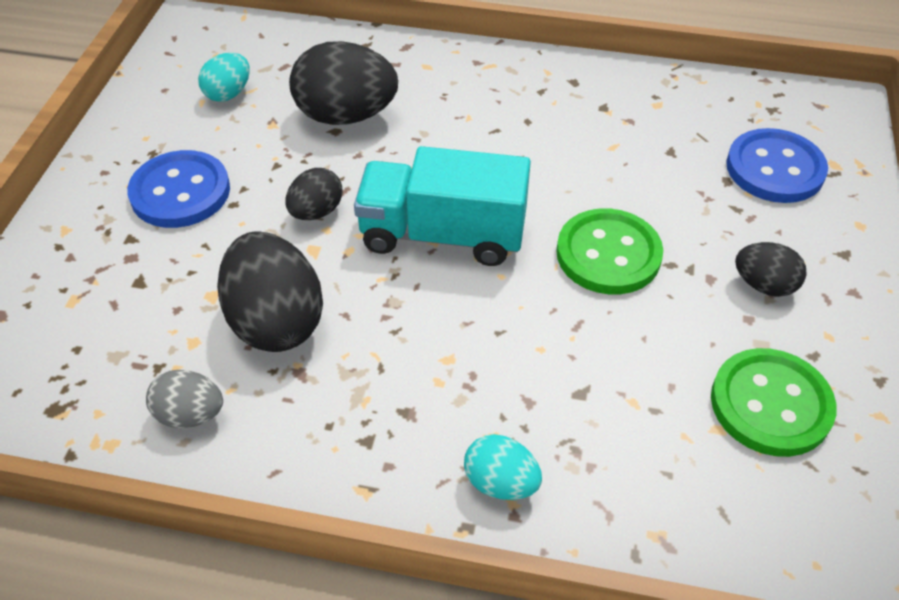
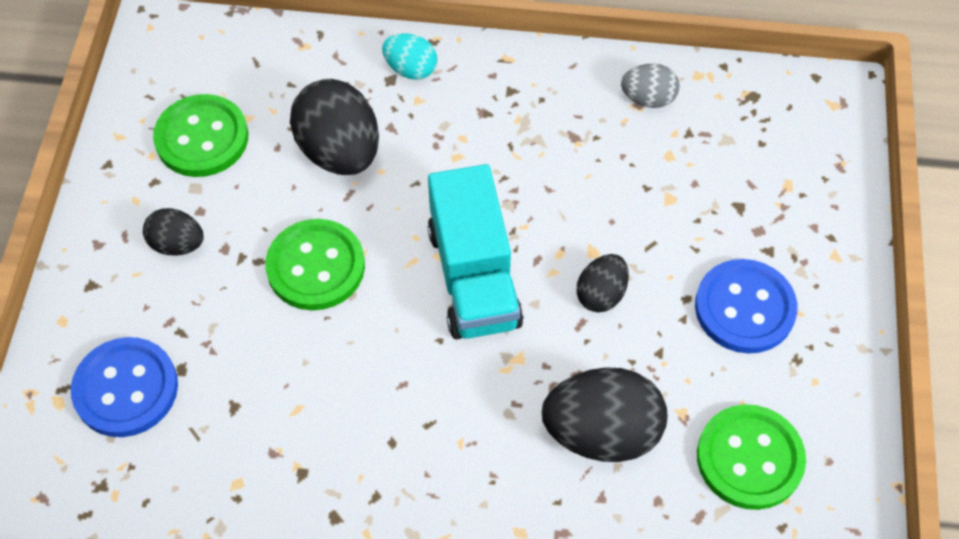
camera: 175 degrees right, 10 degrees up
(228, 94) = (749, 458): turquoise egg -> green button
(276, 321) = (606, 177): black egg -> black egg (339, 151)
(442, 234) = (473, 277): turquoise truck -> turquoise truck turned 75 degrees clockwise

